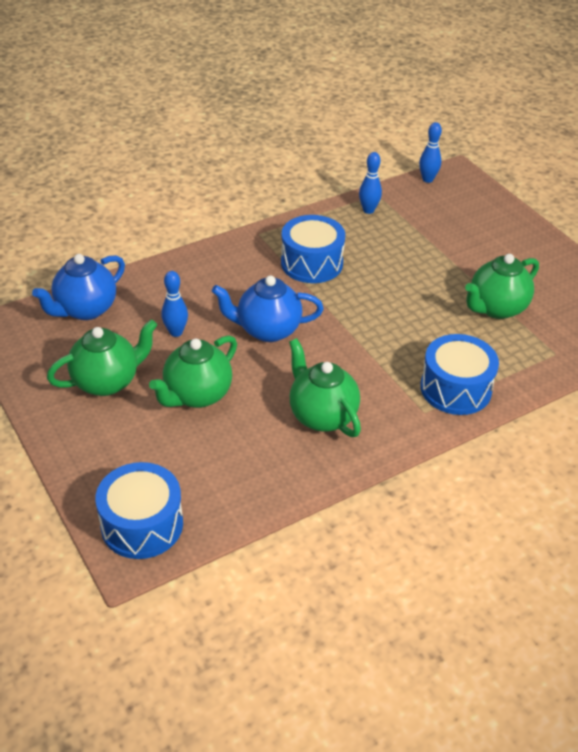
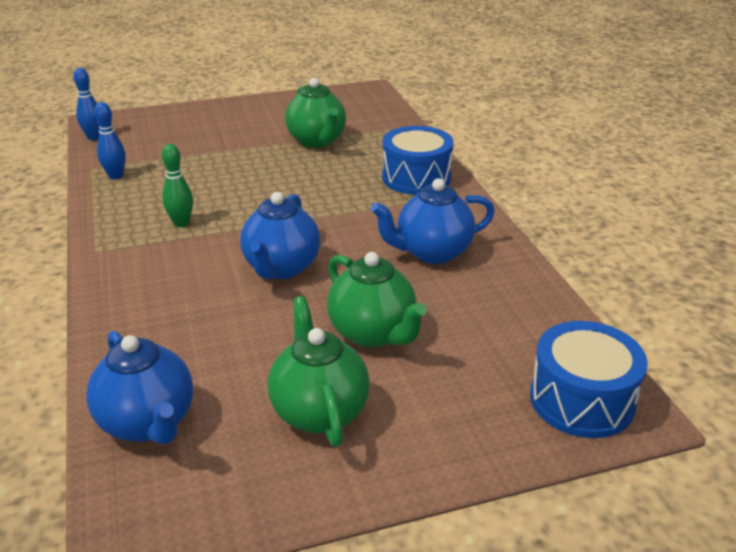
camera: 75 degrees left, 10 degrees down
(176, 332) = (248, 338): blue bowling pin -> none
(311, 263) = (181, 223): blue drum -> green bowling pin
(321, 415) = (432, 252): green teapot -> blue teapot

